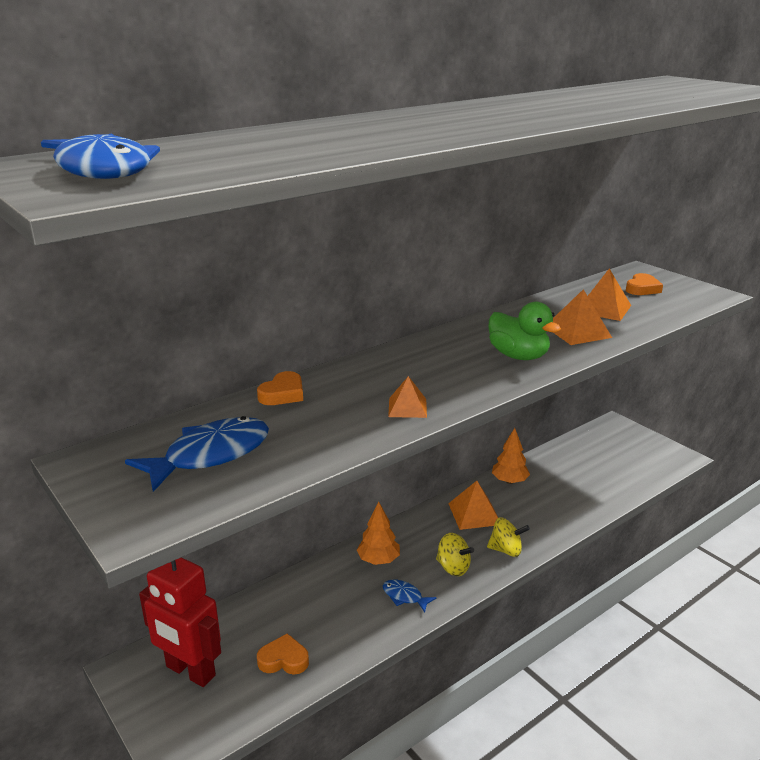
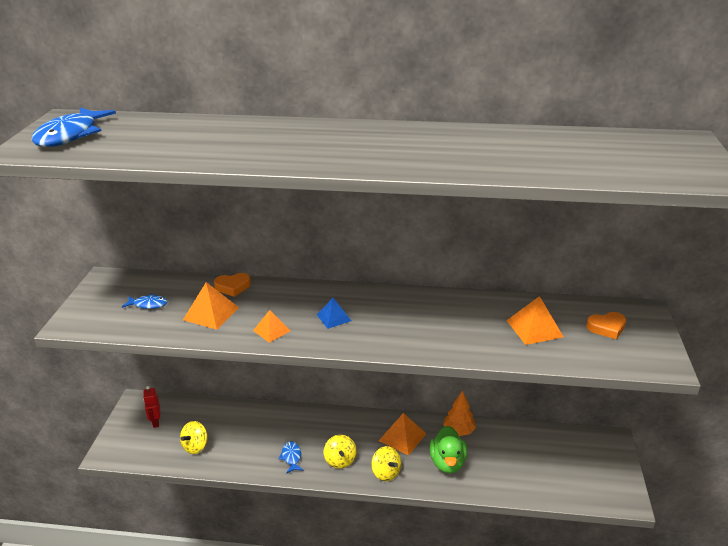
camera: 45 degrees right, 5 degrees up
(190, 671) = (155, 422): red robot -> red robot, size x0.49
(210, 455) = (148, 304): blue fish -> blue fish, size x0.51
(283, 660) = (195, 446): orange heart -> yellow spinning top
(378, 560) = (308, 427): orange tree -> none
(442, 371) = (333, 317): none -> blue pyramid
(518, 356) = (397, 332): green duck -> green duck (447, 462)
(577, 332) = (474, 336): orange pyramid -> orange pyramid (211, 313)

